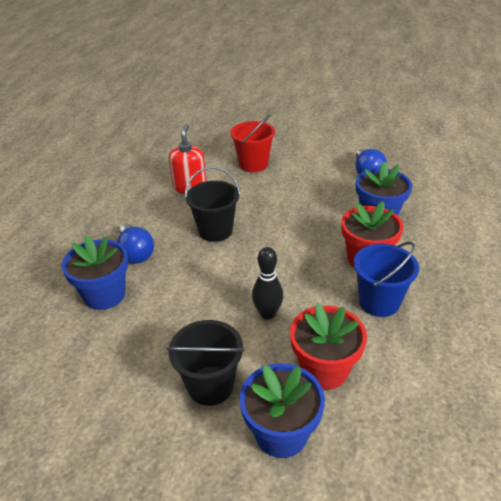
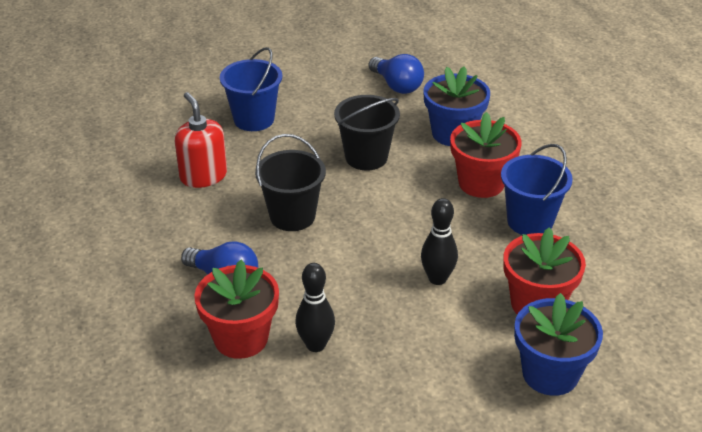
camera: 35 degrees left, 0 degrees up
(104, 295) = (241, 338): blue flower pot -> red flower pot
(142, 321) = (315, 345): none -> black bowling pin
(210, 385) = (449, 368): black bucket -> black bucket (366, 157)
(253, 164) = (254, 119): red bucket -> blue bucket

